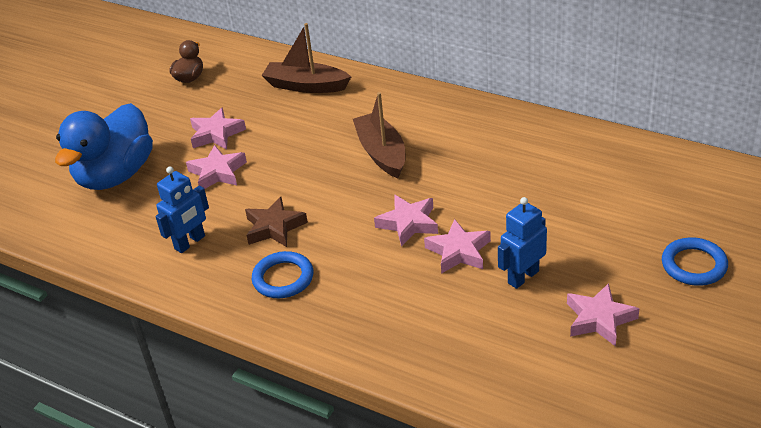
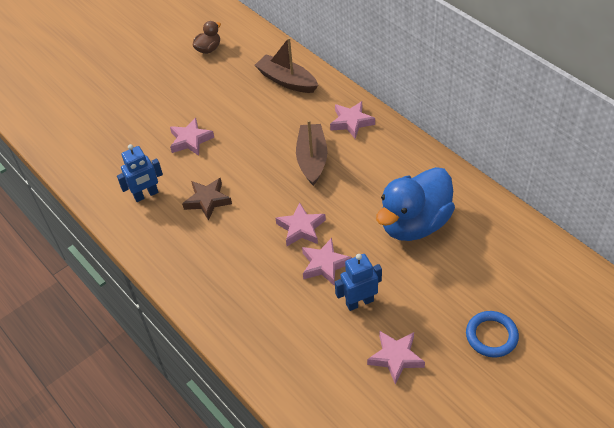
camera: 20 degrees right, 10 degrees up
(115, 175) = (122, 121): blue duck -> blue duck (414, 224)
(216, 134) = (205, 105): pink star -> pink star (351, 122)
(283, 278) = (194, 246): blue ring -> none

